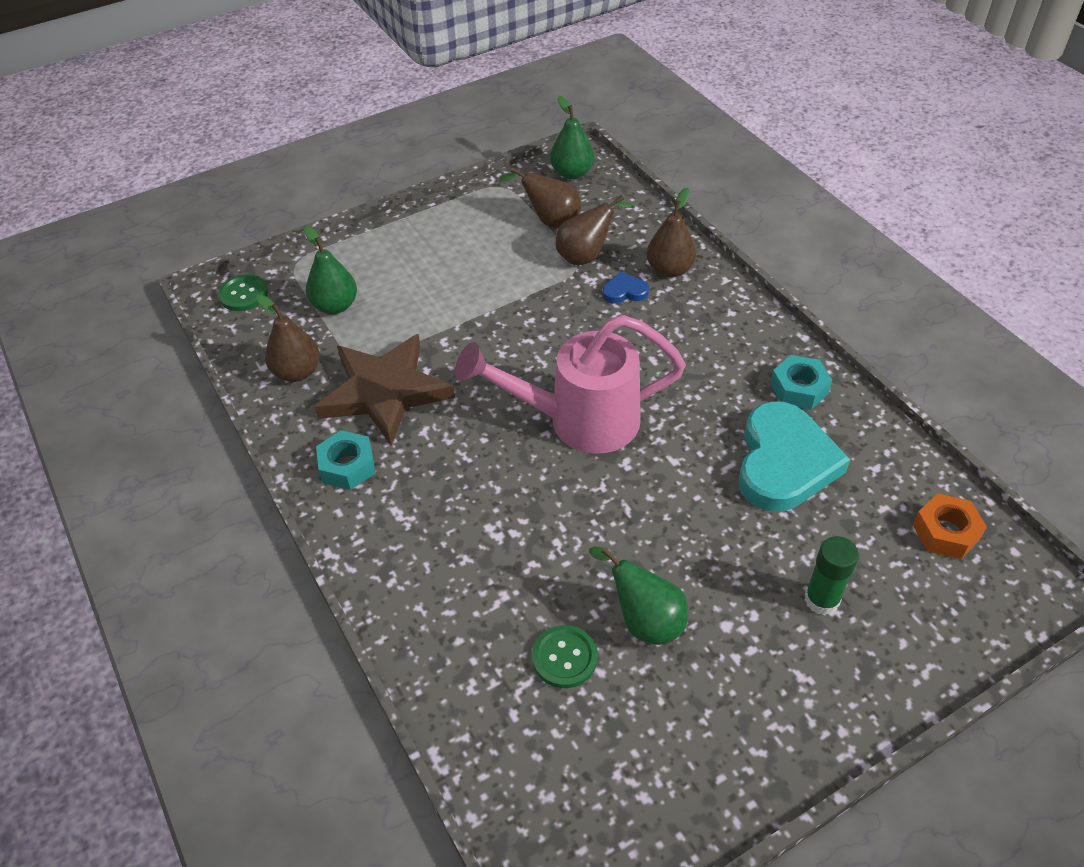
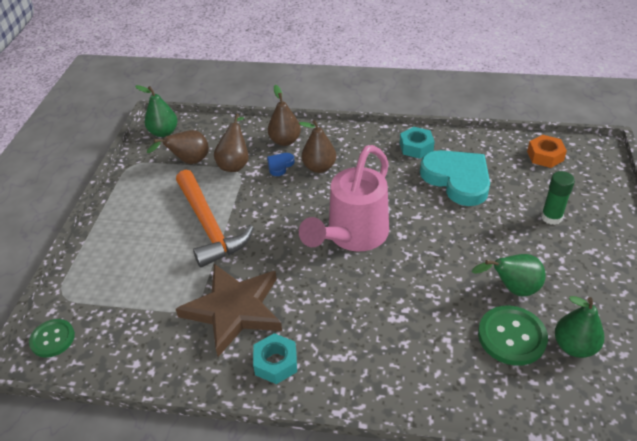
camera: 50 degrees left, 5 degrees down
(297, 372) = (164, 347): brown pear -> brown pear (319, 167)
(335, 306) = (129, 295): green pear -> green pear (574, 346)
(476, 298) = (209, 226): none -> orange hammer
(564, 657) = (511, 336): green button -> green button, size x1.51

